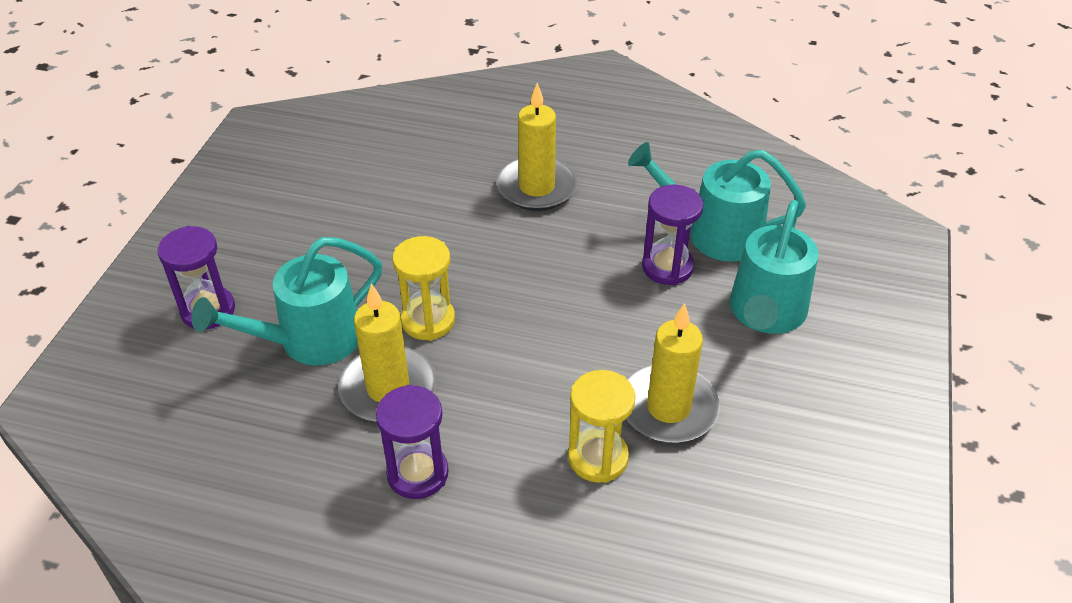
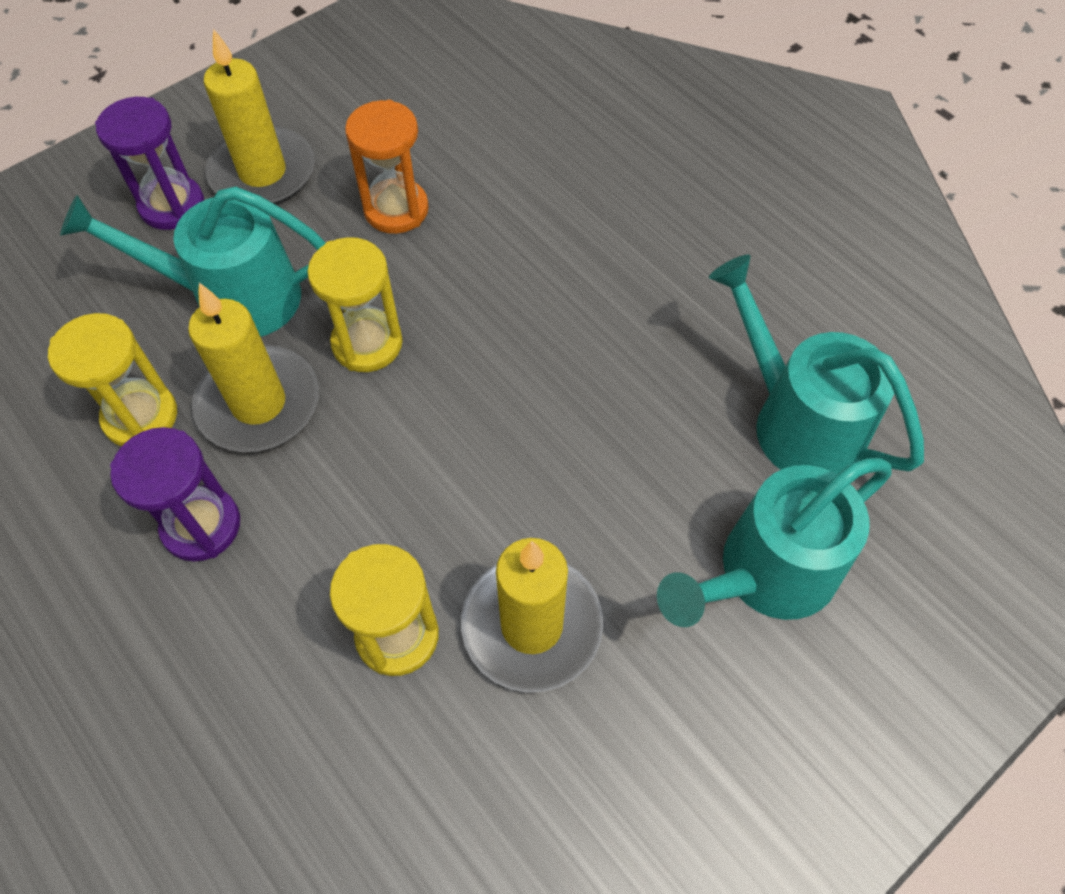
camera: 35 degrees right, 15 degrees up
(312, 439) = (140, 417): none -> yellow hourglass
(373, 239) = (396, 209): none -> orange hourglass
(537, 187) = (630, 237): yellow candle -> yellow candle (263, 172)
(667, 267) = (696, 433): purple hourglass -> none

